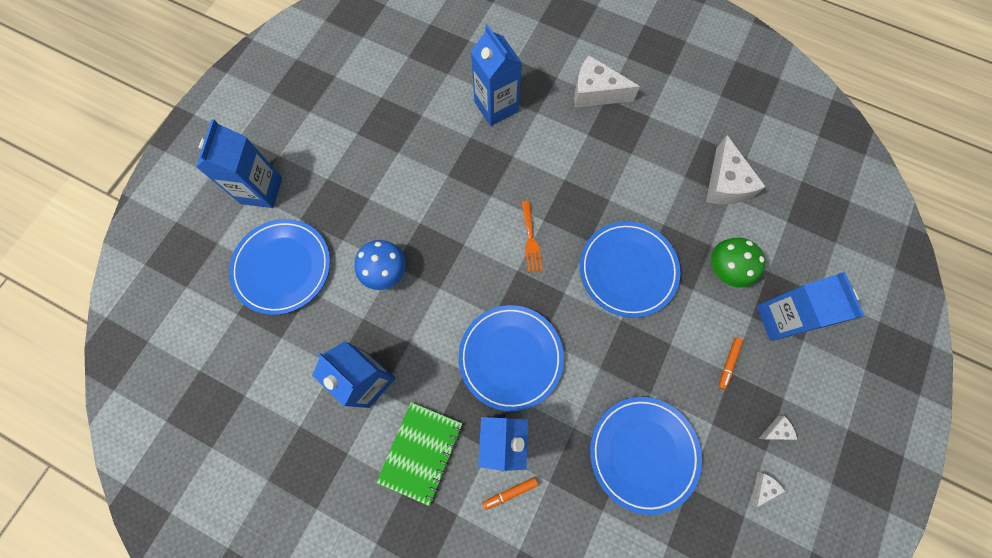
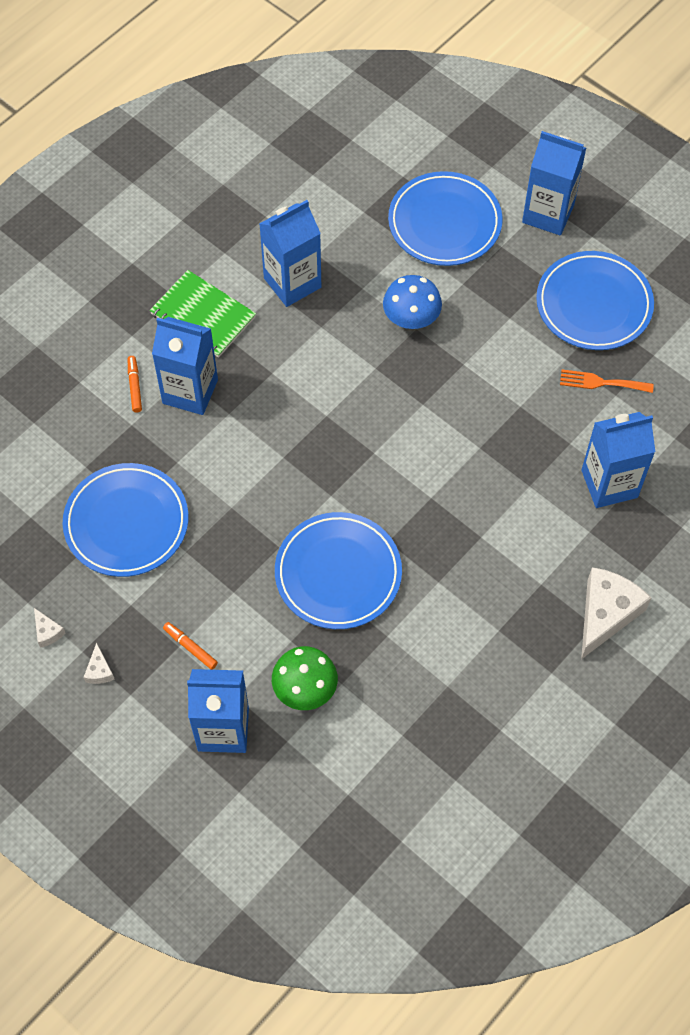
camera: 105 degrees right, 10 degrees down
(510, 357) = (273, 420): blue plate -> blue plate (594, 304)
(530, 239) = (408, 476): orange fork -> orange fork (601, 382)
(725, 183) = (423, 734): white cheese -> none

